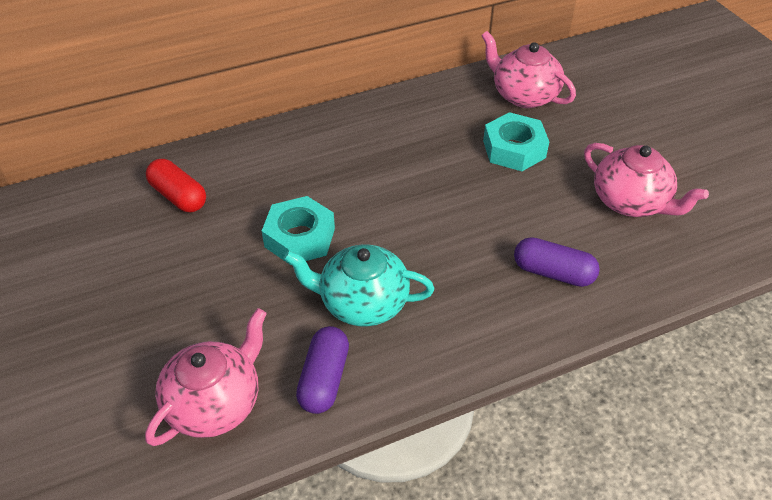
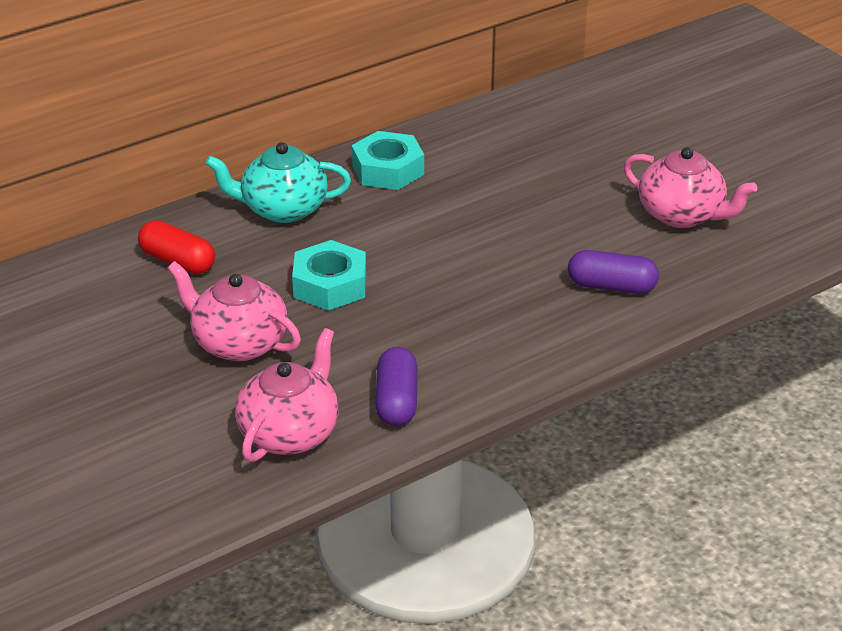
camera: 10 degrees left, 10 degrees down
(362, 303) = (417, 334): turquoise teapot -> turquoise teapot (283, 209)
(514, 149) = (545, 178): turquoise nut -> turquoise nut (388, 170)
(524, 95) = (544, 124): pink teapot -> pink teapot (239, 343)

